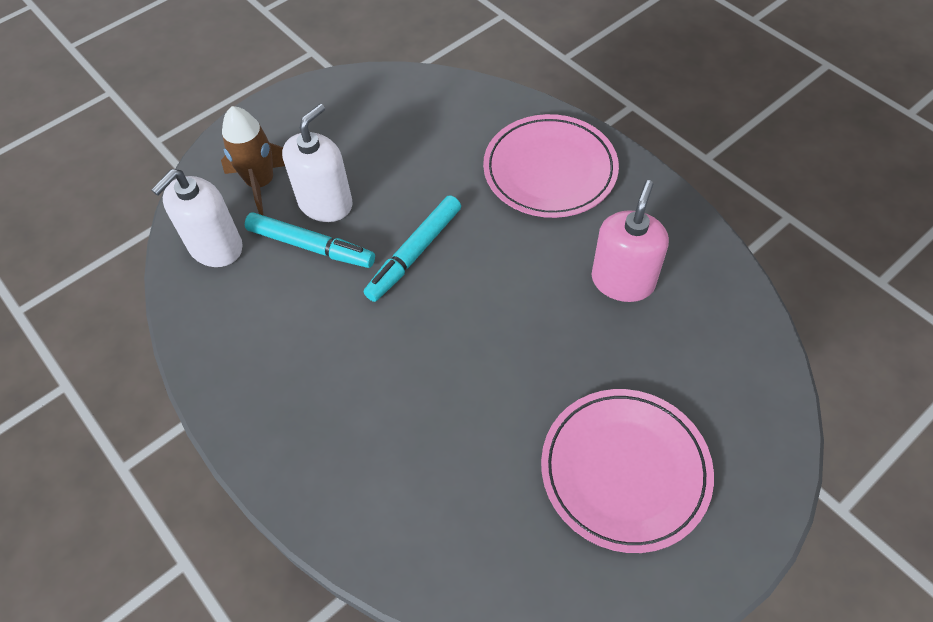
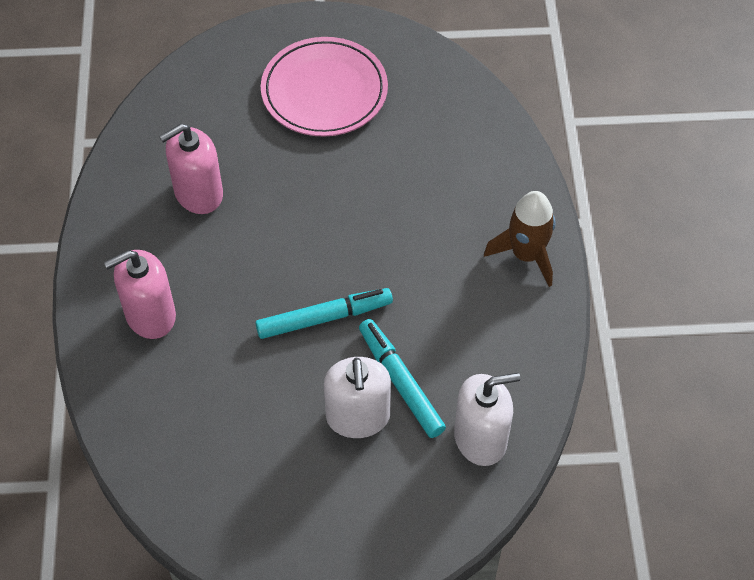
camera: 145 degrees left, 0 degrees up
(261, 183) = (398, 481): brown rocket -> brown rocket (526, 255)
(325, 203) = (358, 417): white soap dispenser -> white soap dispenser turned 75 degrees counterclockwise
(550, 170) = (150, 315): pink plate -> pink soap dispenser

